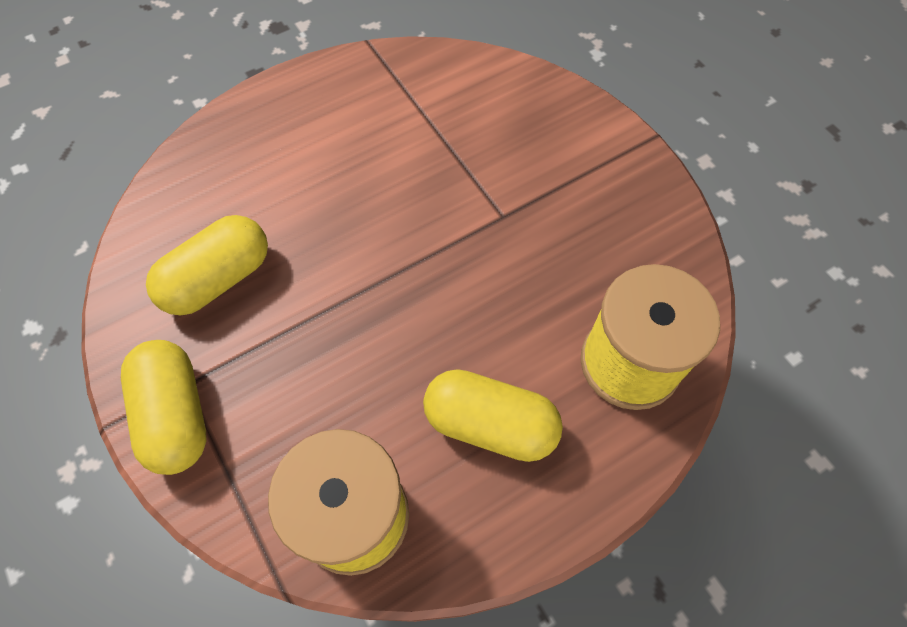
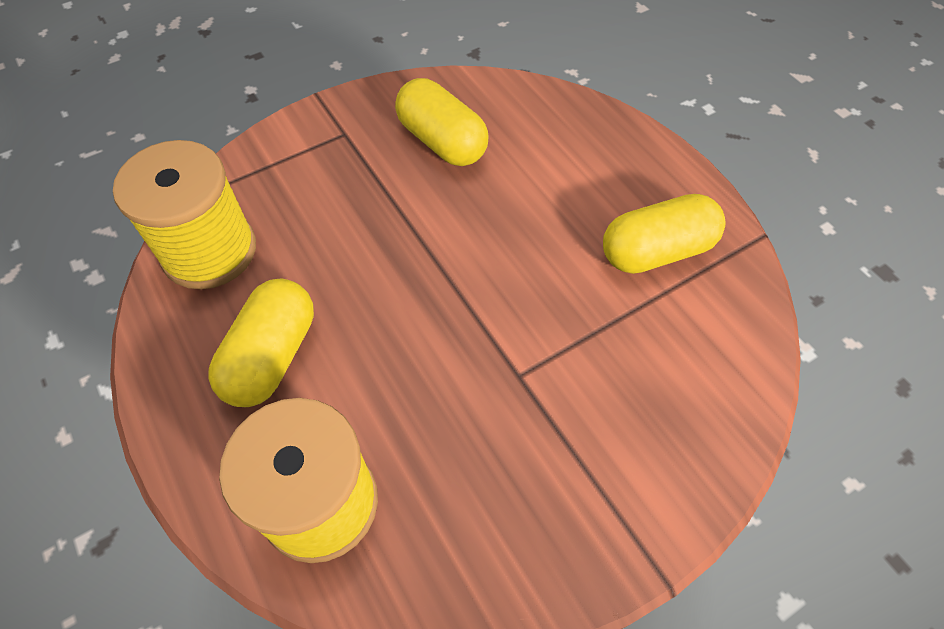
camera: 90 degrees right, 5 degrees down
(176, 415) = (318, 130): yellow capsule -> yellow capsule (656, 251)

